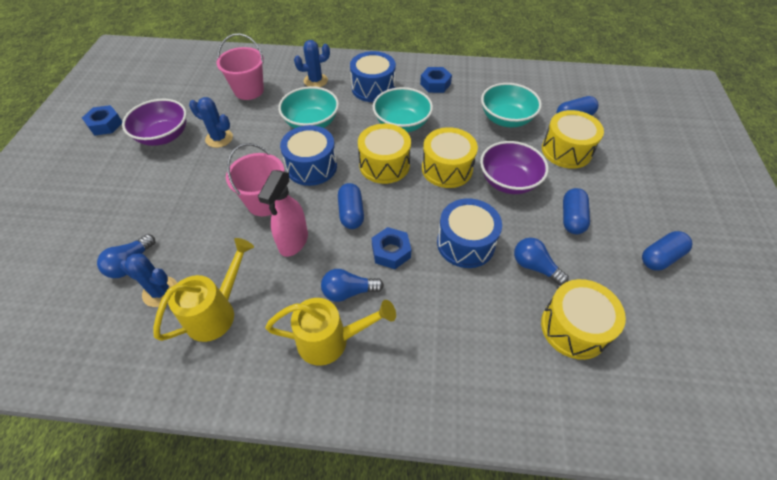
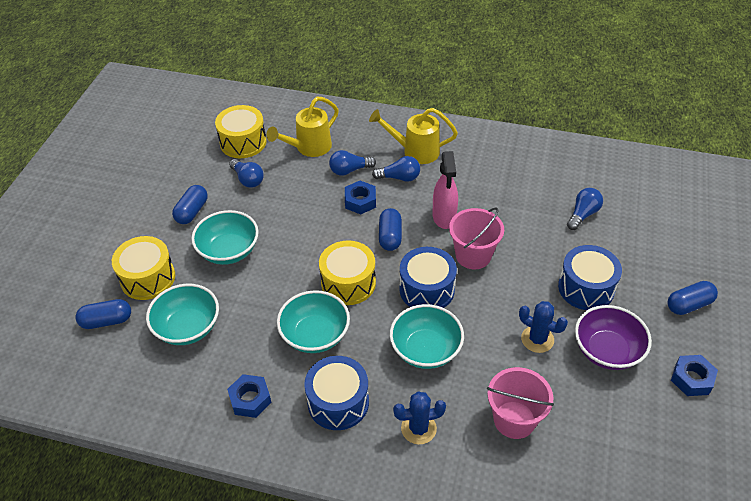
camera: 170 degrees left, 5 degrees down
(160, 292) = (549, 192): blue cactus -> none
(216, 313) = (501, 174): yellow watering can -> yellow watering can (309, 147)
(293, 242) = (444, 217): pink spray bottle -> pink spray bottle turned 150 degrees clockwise
(414, 296) = (349, 170): none -> blue light bulb
(447, 169) = (284, 271): yellow drum -> none
(465, 243) = (295, 201): blue drum -> blue drum (586, 288)
(508, 181) = (229, 251): purple bowl -> turquoise bowl
(660, 257) = (144, 176): blue capsule -> blue capsule (689, 305)

